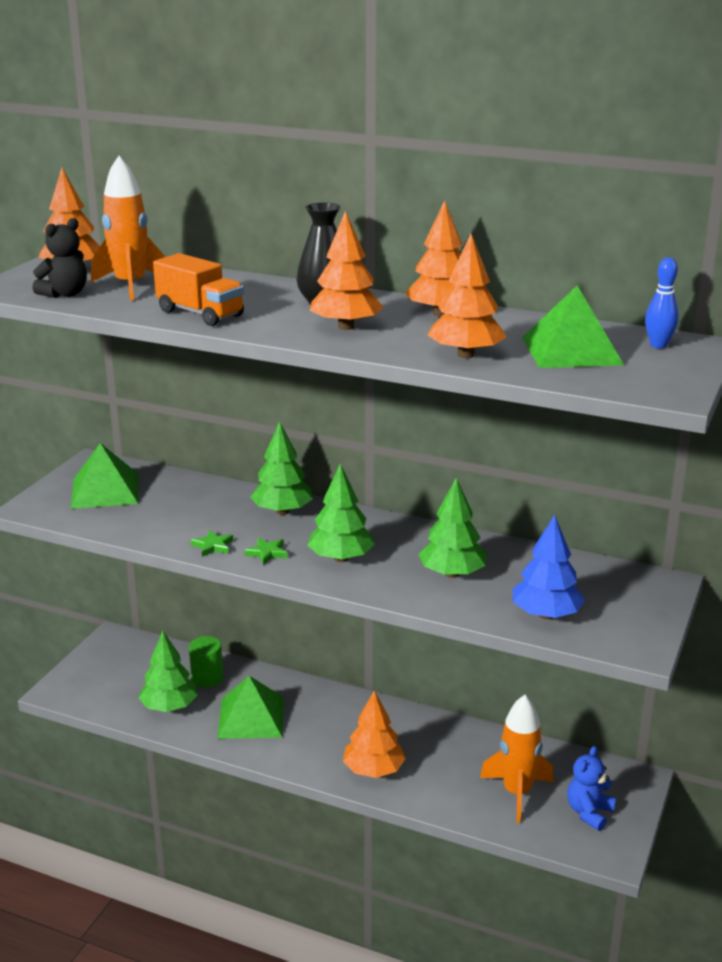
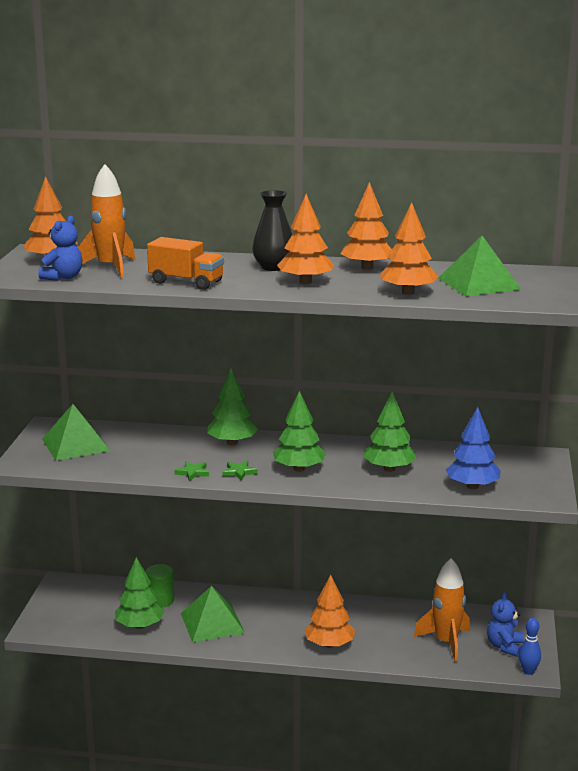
camera: 15 degrees left, 5 degrees down
(65, 294) = (63, 277): black teddy bear -> blue teddy bear
(658, 345) = (535, 275): blue bowling pin -> blue bowling pin (528, 671)

